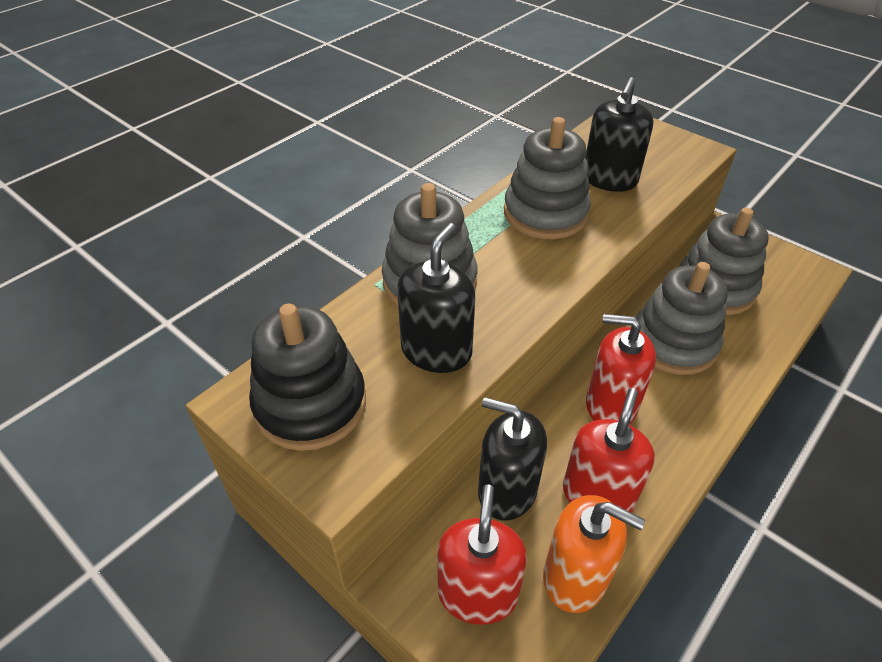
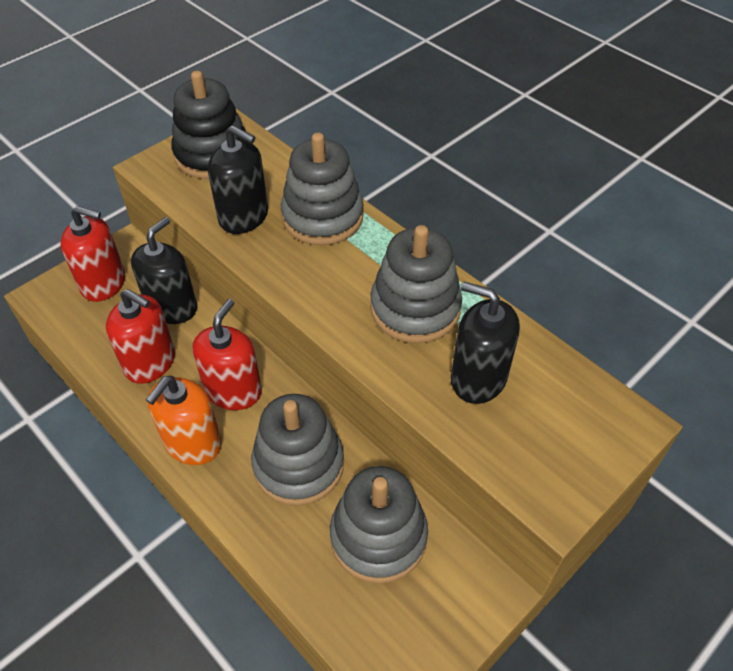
camera: 95 degrees right, 5 degrees up
(575, 576) = (94, 336): orange soap dispenser -> orange soap dispenser (193, 443)

